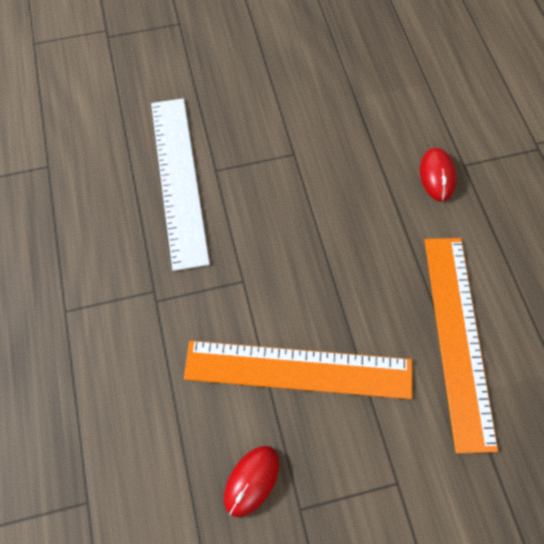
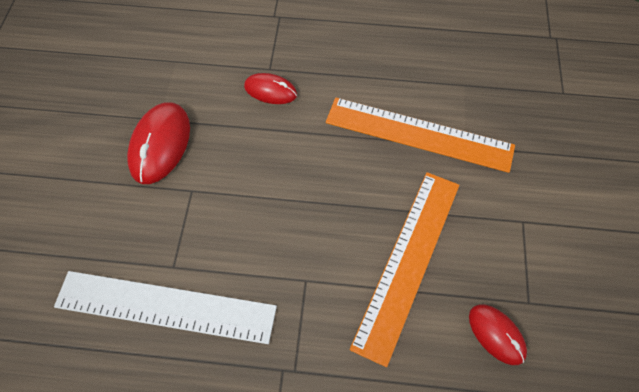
camera: 70 degrees left, 5 degrees down
(329, 110) = (160, 144): none -> red mouse

